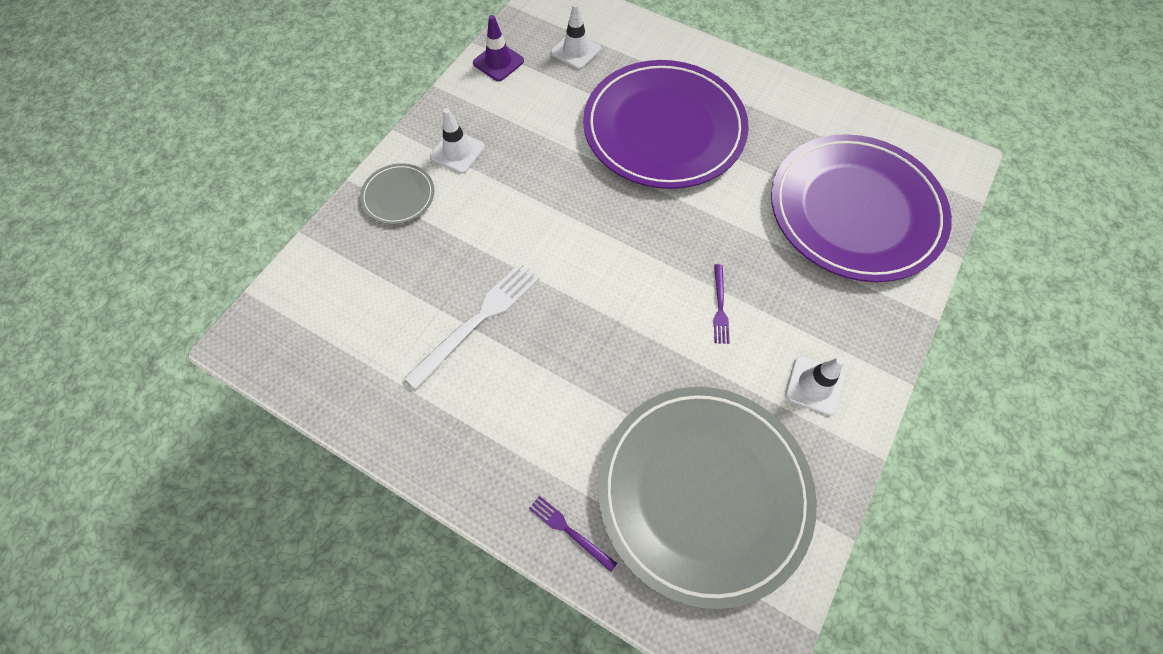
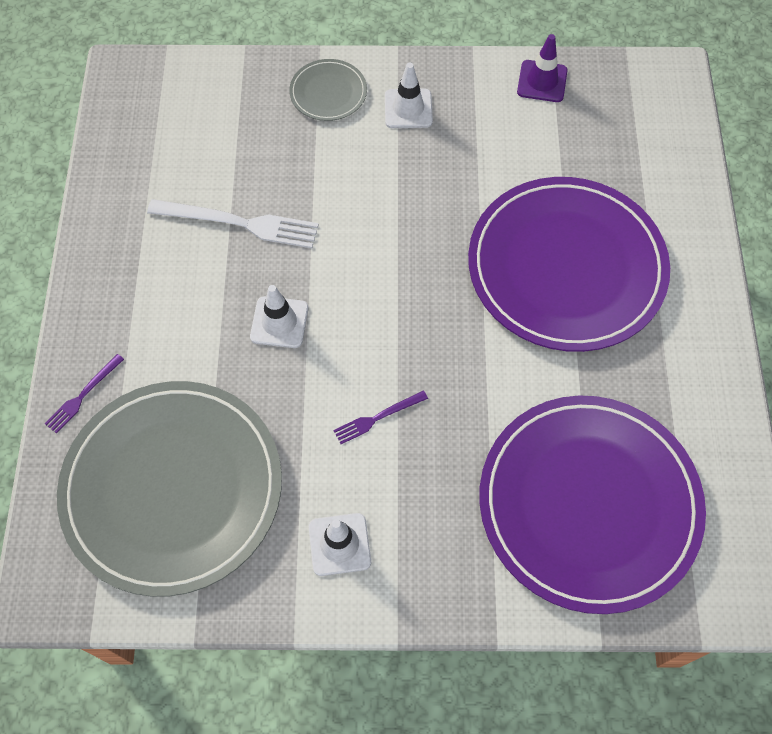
camera: 60 degrees right, 0 degrees up
(569, 531) = (83, 395): purple fork -> purple fork turned 150 degrees counterclockwise
(576, 51) = (610, 138): white traffic cone -> white traffic cone (279, 322)

